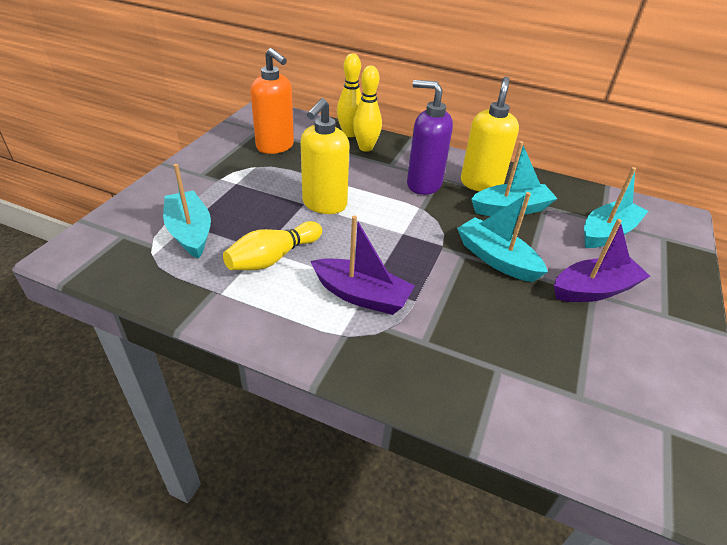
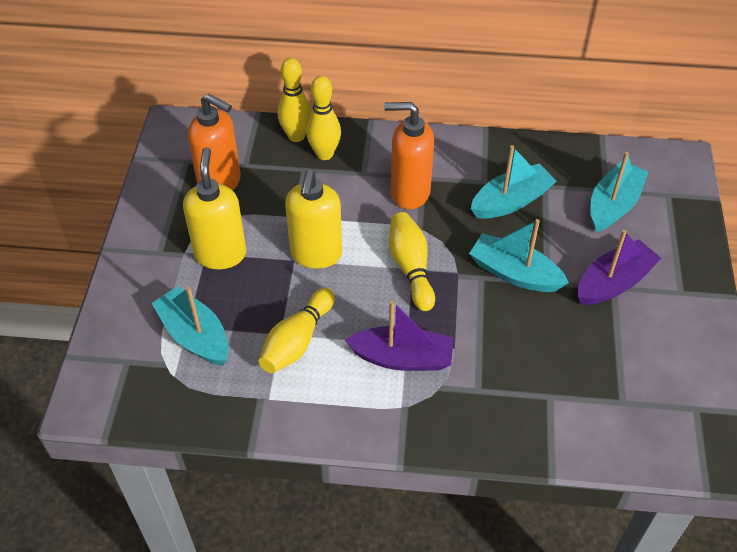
camera: 15 degrees left, 10 degrees up
(401, 232) = (411, 268): none -> yellow bowling pin
(423, 184) = (409, 192): purple soap dispenser -> orange soap dispenser
(481, 183) = (470, 173): yellow soap dispenser -> yellow soap dispenser (220, 254)

